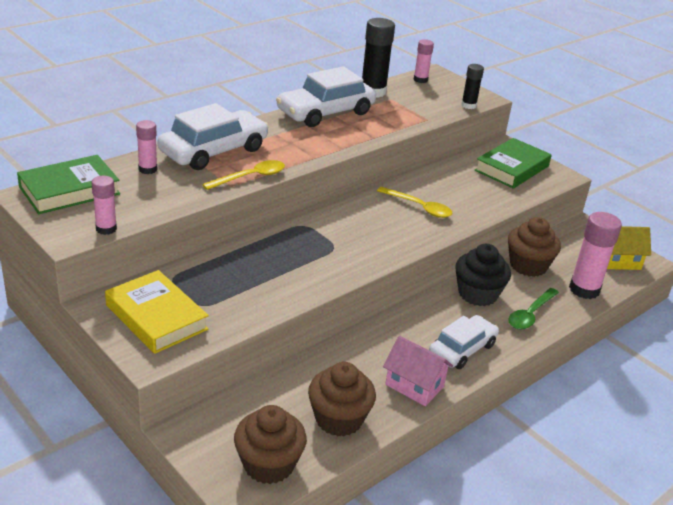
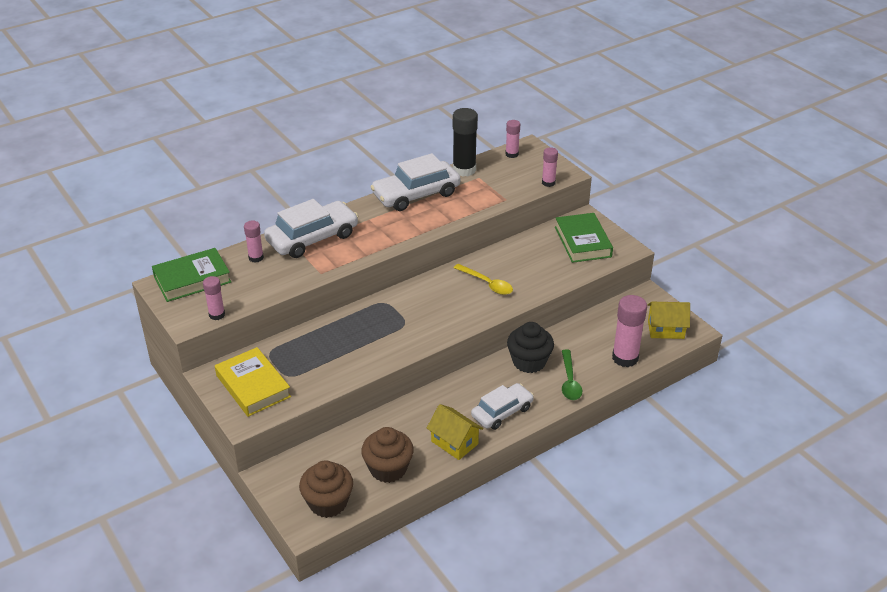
camera: 10 degrees right, 5 degrees up
(250, 177) = (338, 264): yellow spoon -> none
(414, 385) = (454, 442): pink house -> yellow house
(468, 105) = (548, 183): black glue stick -> pink glue stick
(512, 168) = (583, 242): green book -> green book turned 60 degrees counterclockwise
(528, 266) = (582, 334): brown cupcake -> none
(530, 314) = (569, 381): green spoon -> green spoon turned 45 degrees counterclockwise

